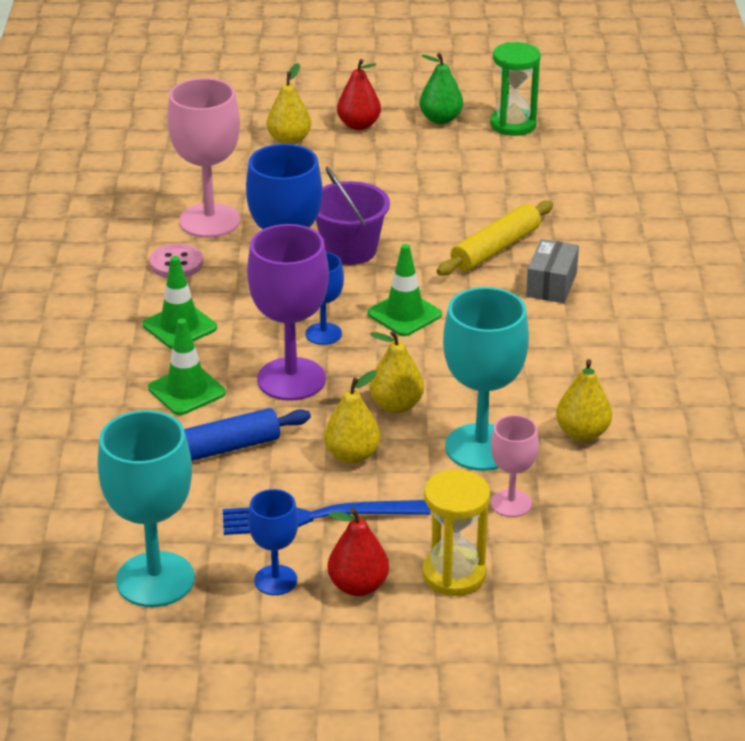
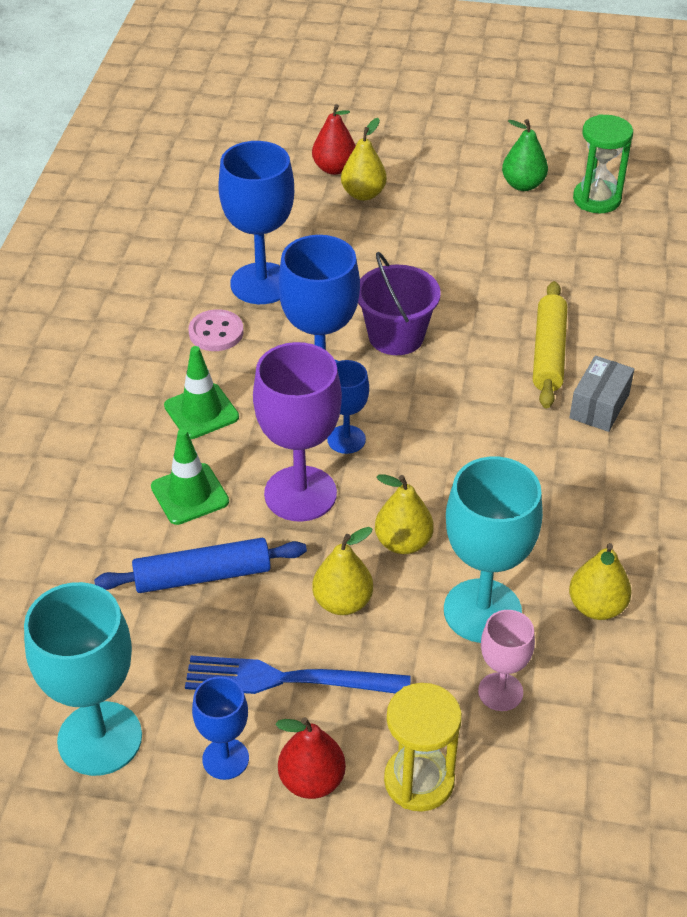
camera: 10 degrees right, 10 degrees up
(209, 221) = (261, 284): pink goblet -> blue goblet
(358, 125) = (437, 183): red pear -> red pear (334, 168)
(404, 314) = (436, 425): green traffic cone -> none
(496, 249) = (549, 353): yellow rolling pin -> yellow rolling pin turned 45 degrees counterclockwise

